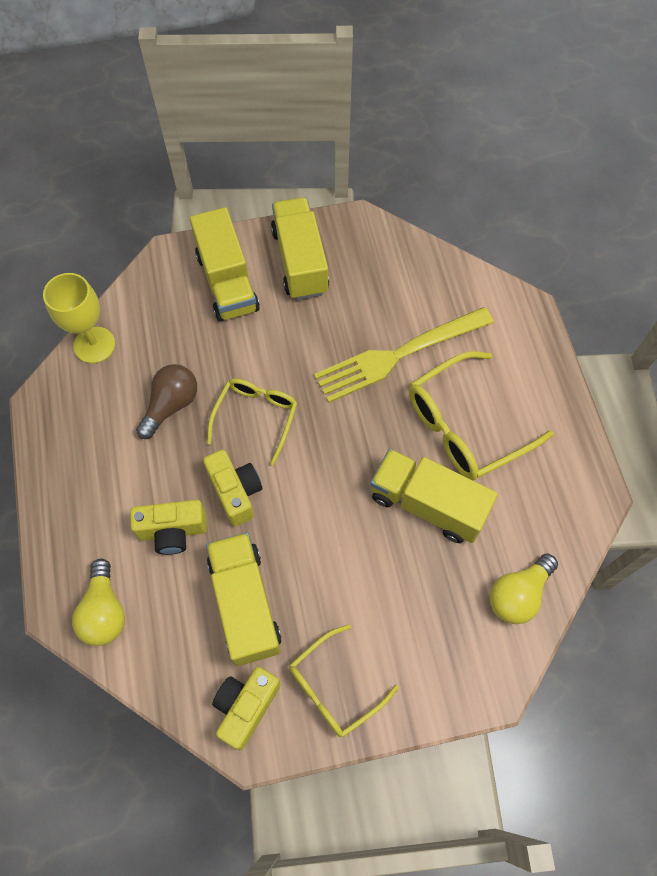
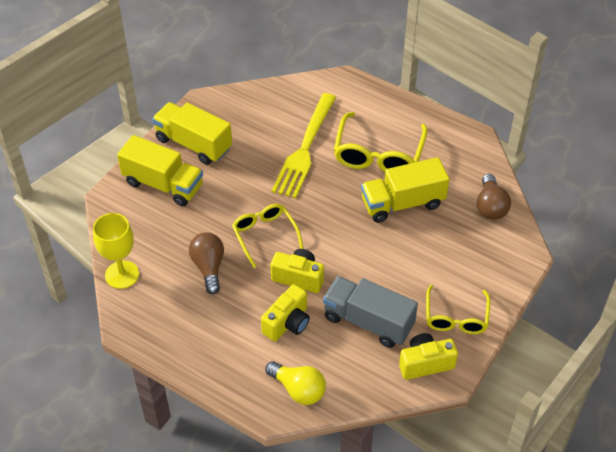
camera: 45 degrees left, 15 degrees down
(245, 604) = (368, 321): yellow truck -> grey truck
(246, 707) = (425, 363): yellow camera -> yellow camera turned 90 degrees clockwise
(518, 594) = (490, 206): yellow light bulb -> brown light bulb

